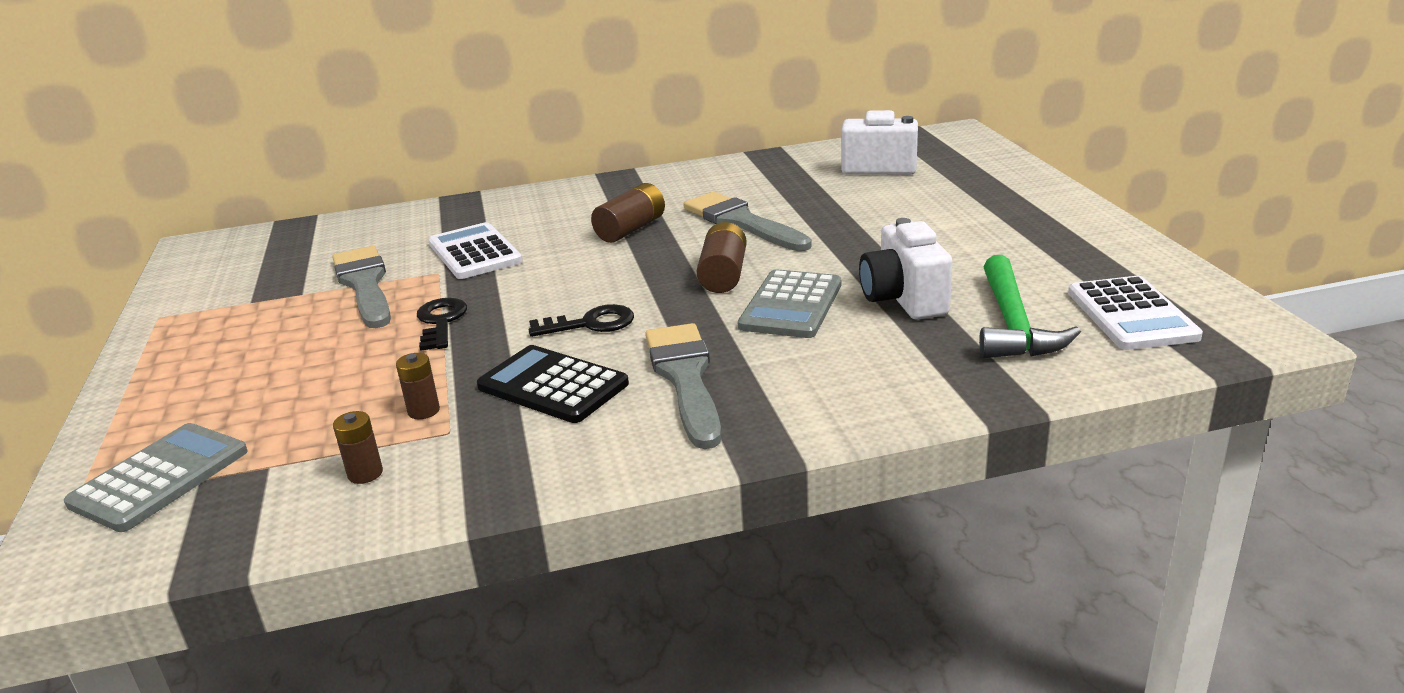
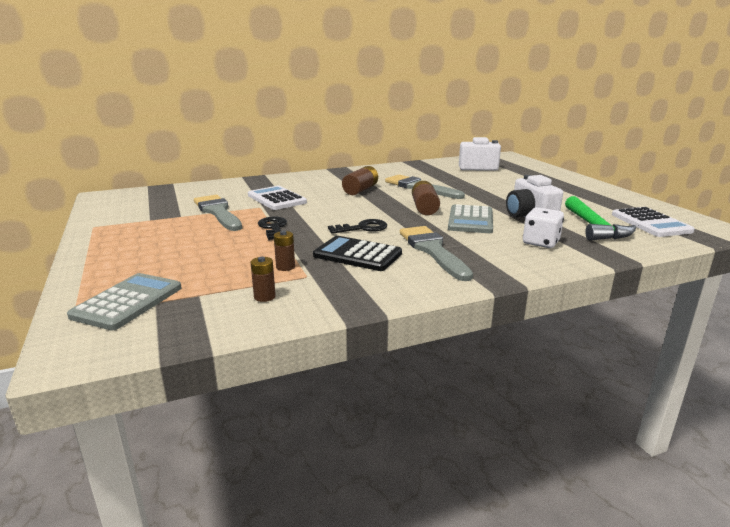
camera: 10 degrees left, 5 degrees down
(889, 361) = (540, 242): none -> white dice

